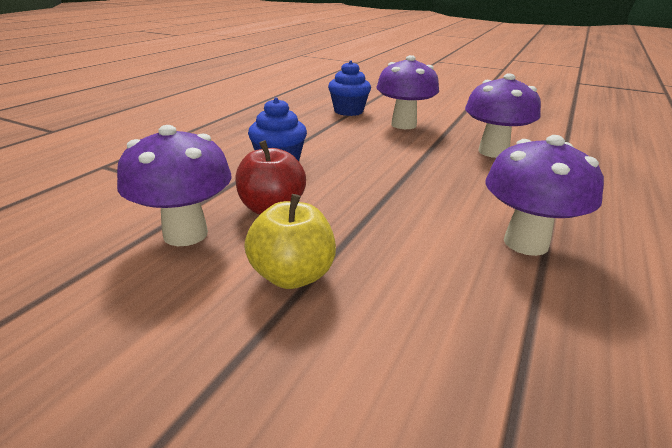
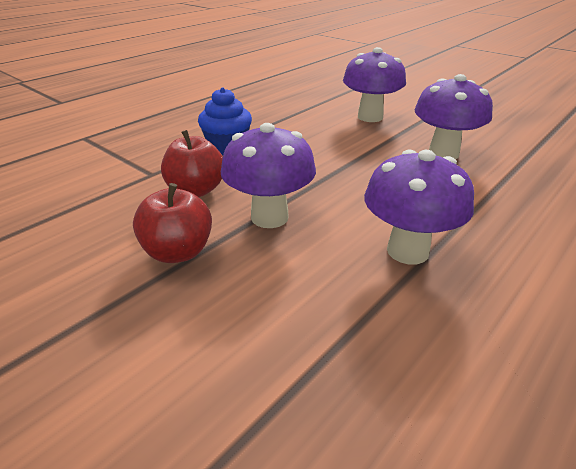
camera: 15 degrees right, 5 degrees up
(185, 234) = (115, 205): purple mushroom -> purple mushroom (269, 217)
(292, 276) = (178, 252): yellow apple -> red apple
(348, 111) = (324, 99): blue cupcake -> none

